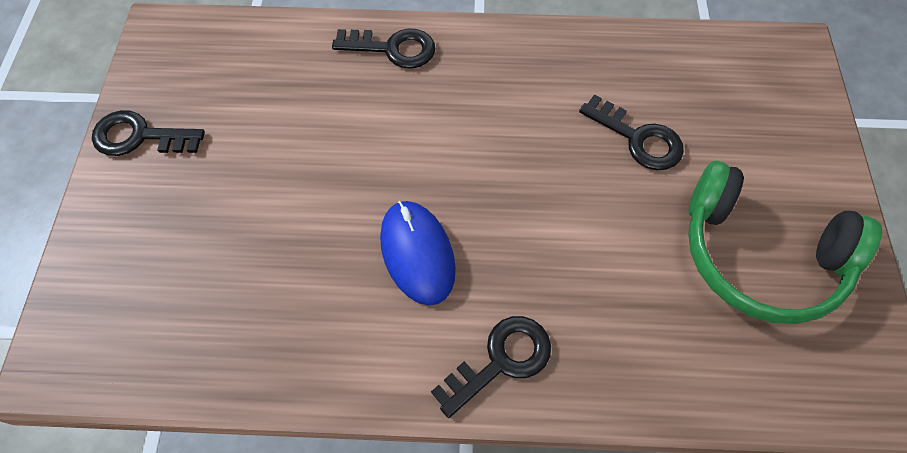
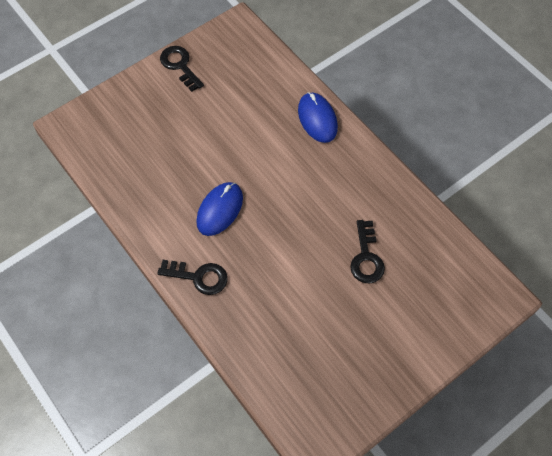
camera: 50 degrees right, 0 degrees up
(393, 49) = (317, 119): black key -> blue mouse
(759, 256) = (346, 351): green headphones -> none

